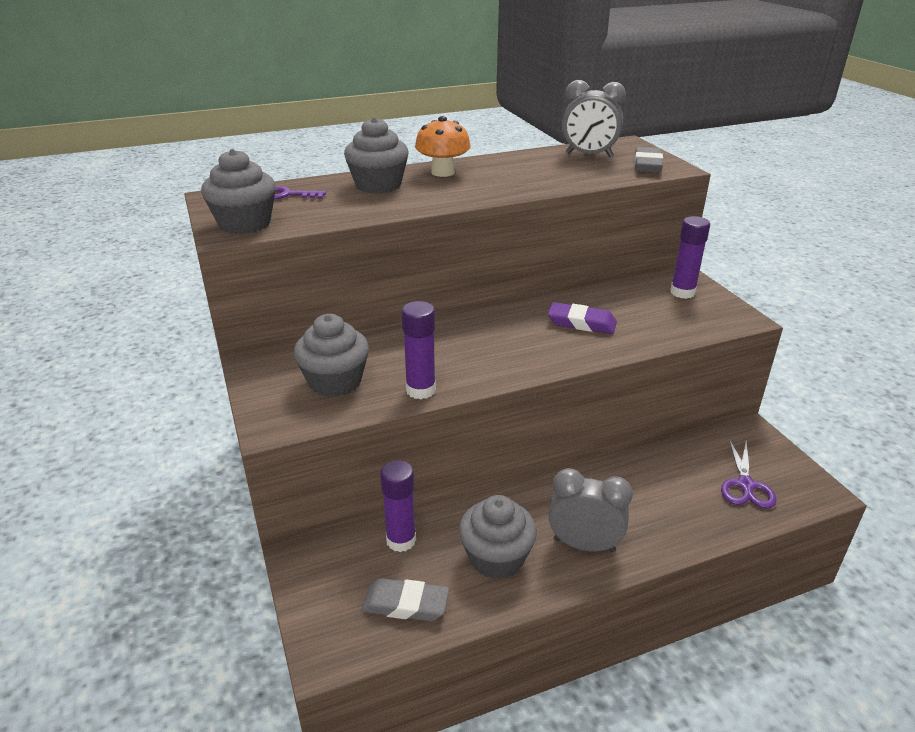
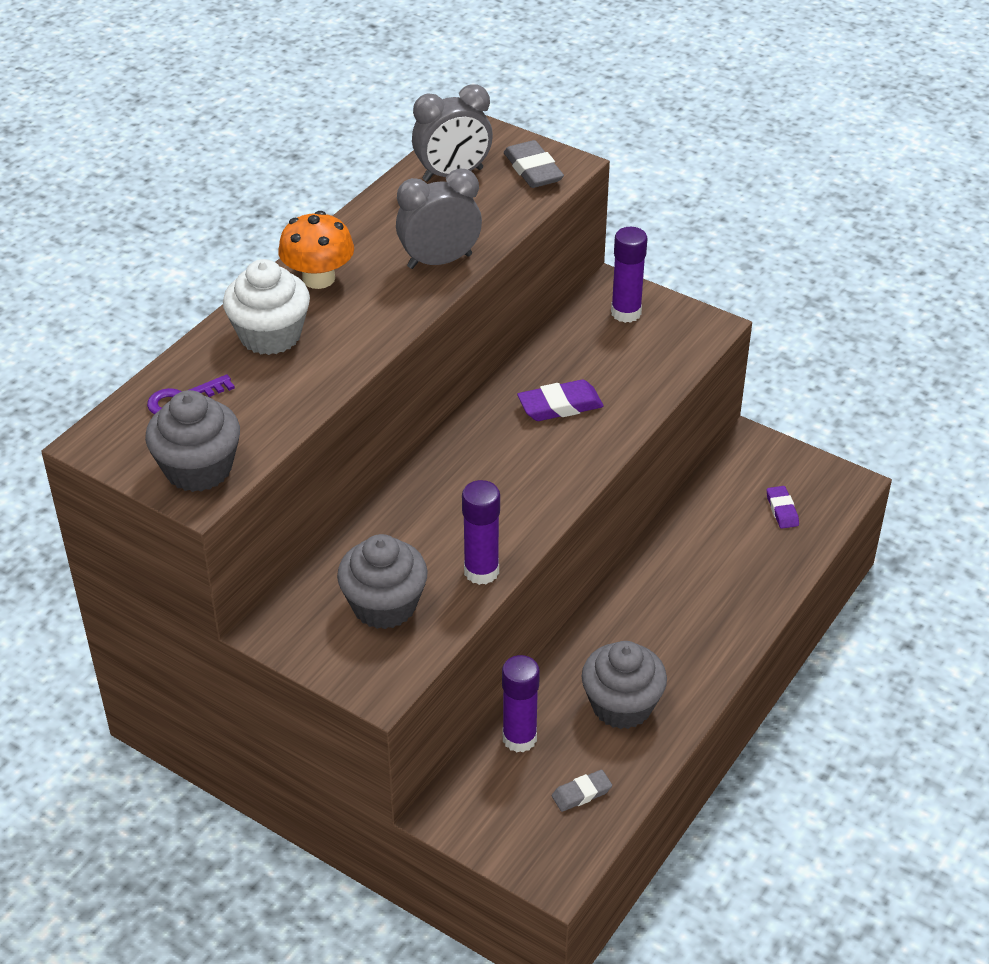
camera: 35 degrees left, 10 degrees up
(378, 185) = (270, 335): grey cupcake -> white cupcake
(405, 604) = (581, 793): grey eraser -> grey eraser, size x0.64
(584, 545) = (688, 650): grey clock -> grey clock (439, 261)
(745, 485) = (782, 510): purple scissors -> purple eraser

